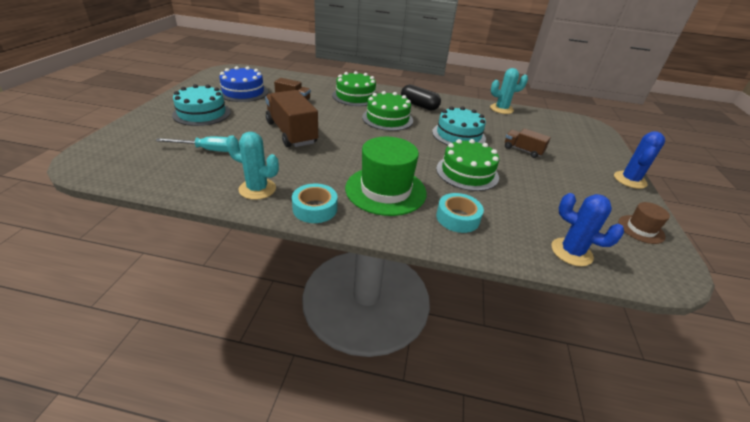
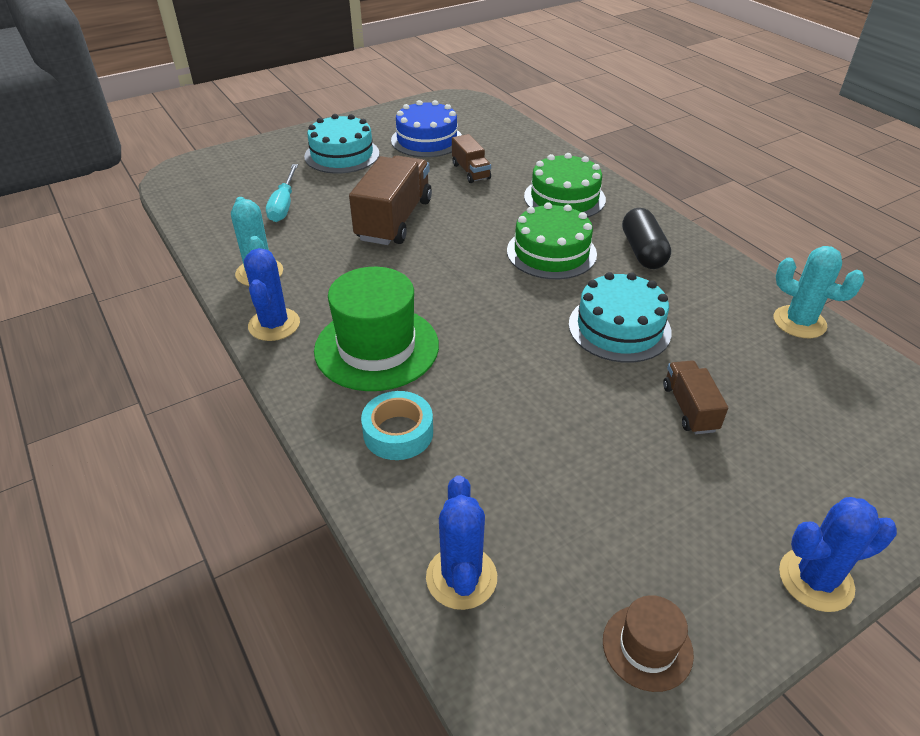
camera: 50 degrees right, 5 degrees up
(208, 150) = (283, 205): turquoise screwdriver -> turquoise screwdriver turned 45 degrees clockwise
(315, 208) = (274, 324): turquoise tape -> blue cactus
(467, 172) = (523, 387): green cake -> none

